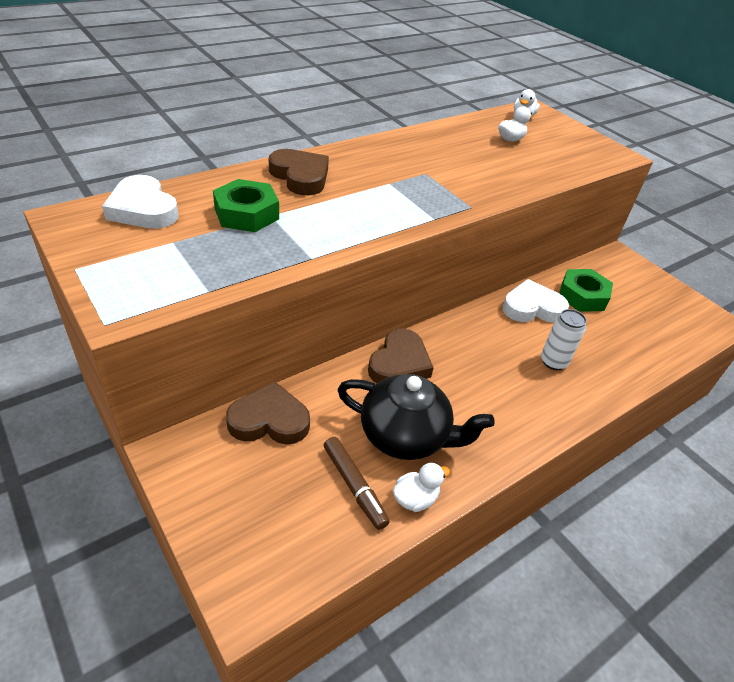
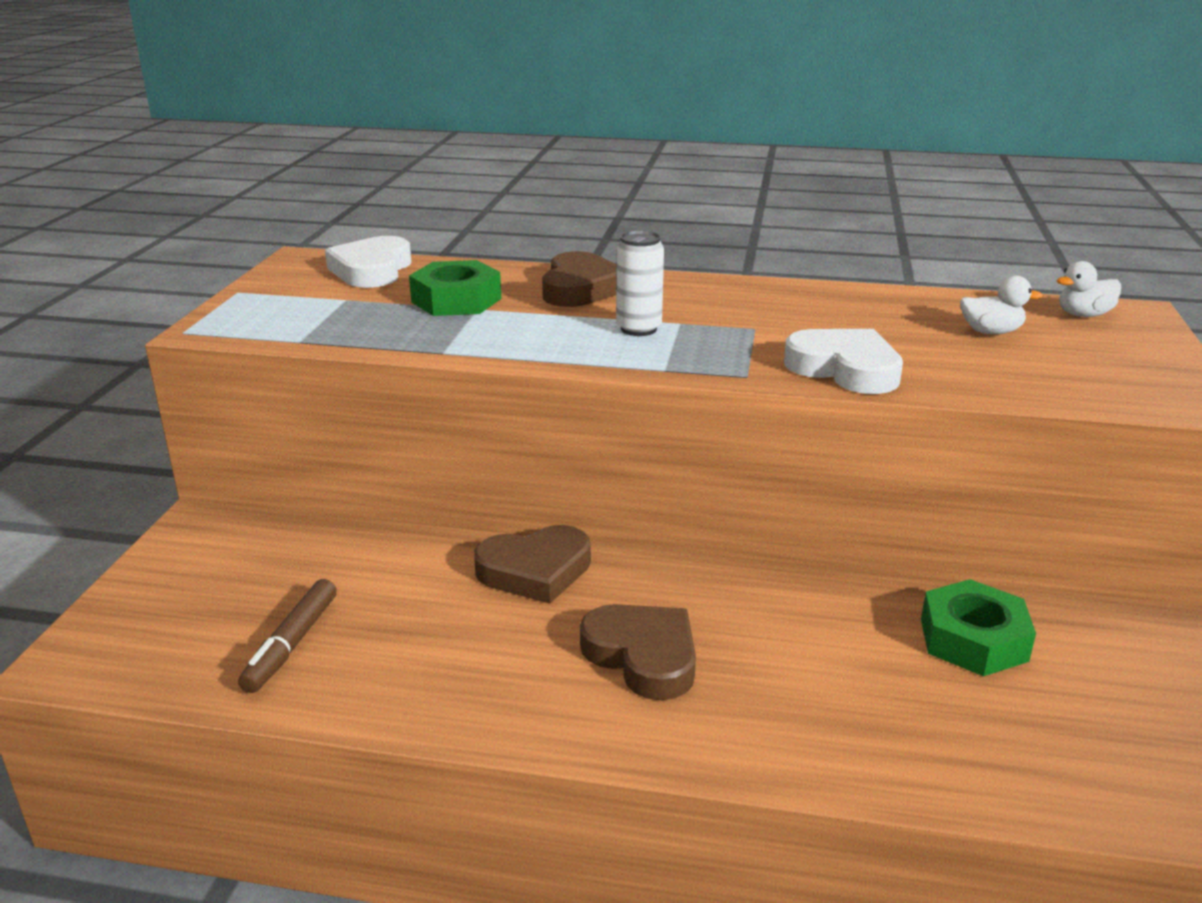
camera: 50 degrees right, 15 degrees down
(269, 420) = (315, 545): brown heart -> brown heart (643, 656)
(405, 436) = (418, 637): black teapot -> none
(415, 499) = (327, 695): white duck -> none
(532, 307) = (845, 610): white heart -> white heart (845, 369)
(553, 362) = (761, 683): white can -> white can (638, 329)

